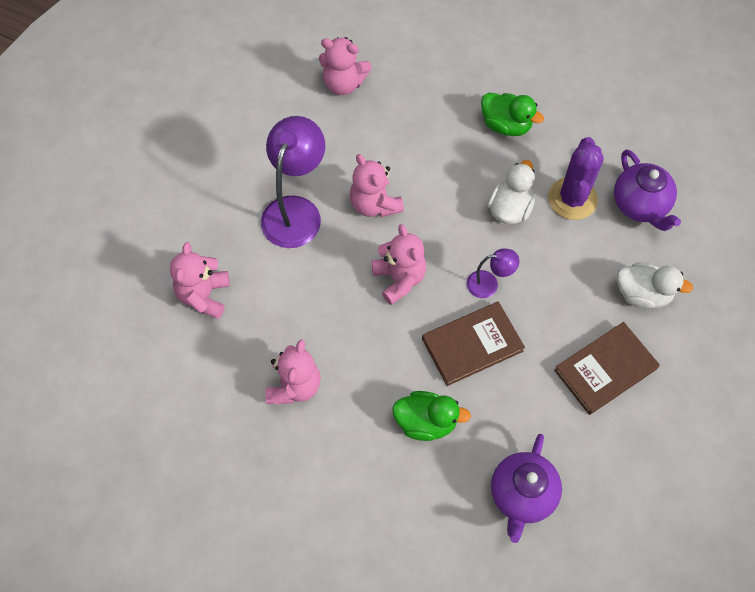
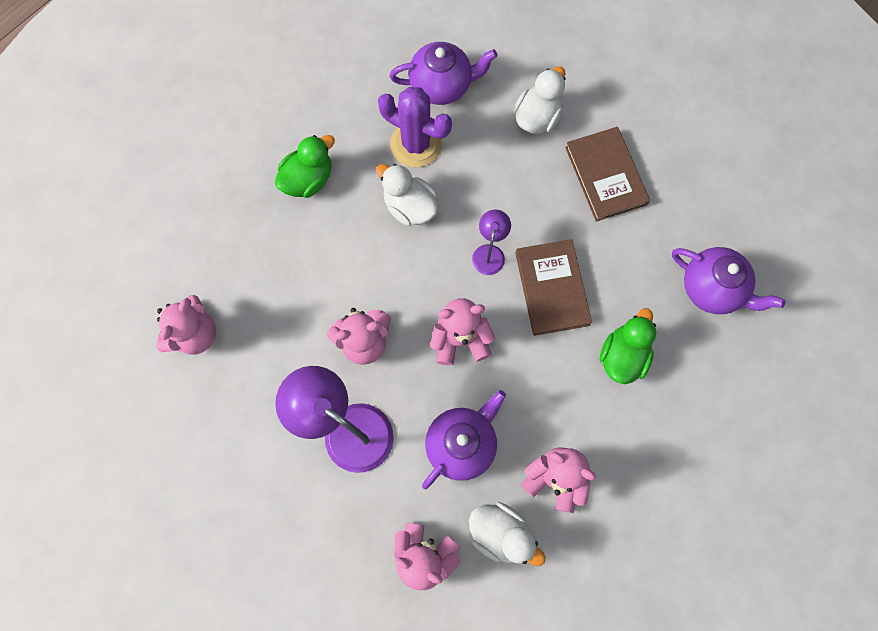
camera: 75 degrees left, 10 degrees up
(236, 351) = (501, 534): none -> white duck
(306, 302) = (462, 444): none -> purple teapot

